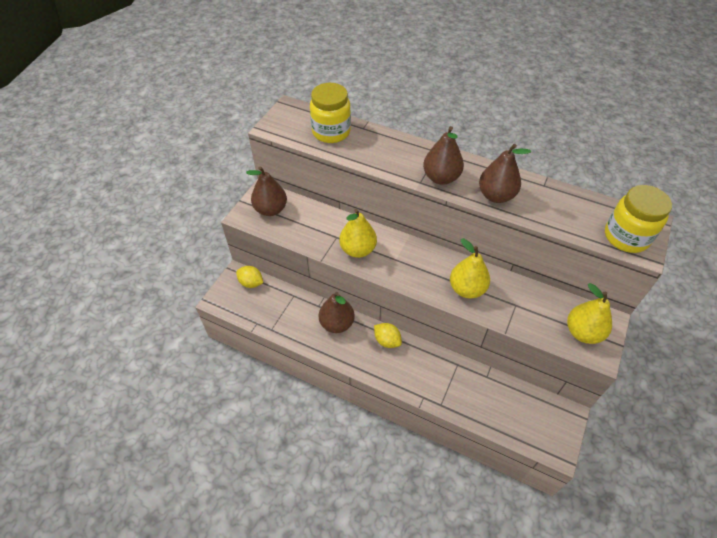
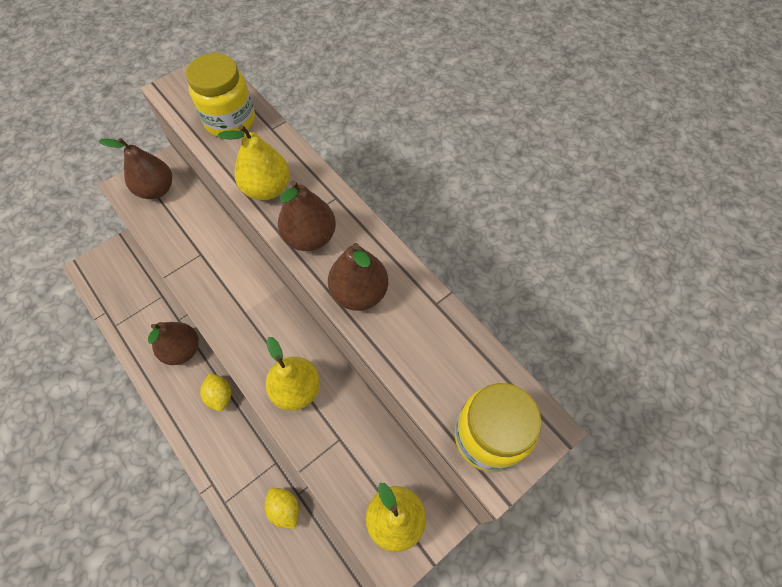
camera: 25 degrees right, 10 degrees up
(251, 283) = (130, 262): yellow lemon -> yellow lemon (284, 509)
(358, 250) = (211, 281): yellow pear -> yellow pear (267, 189)

